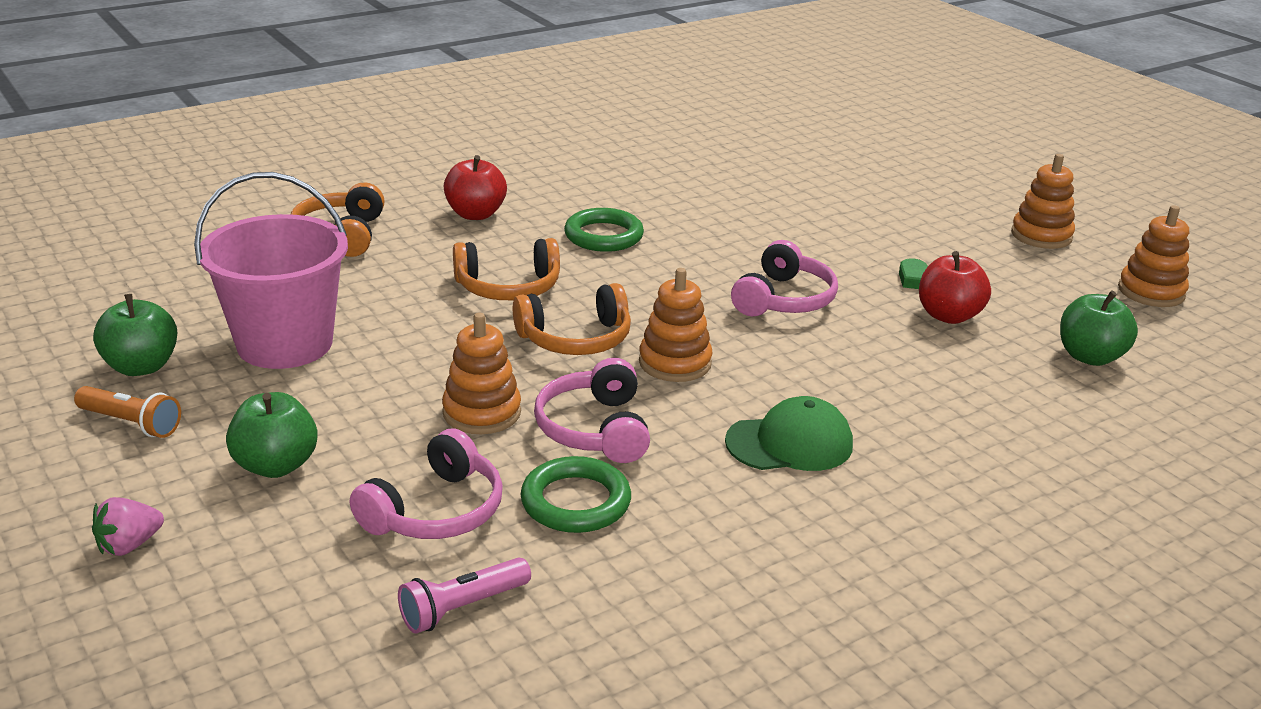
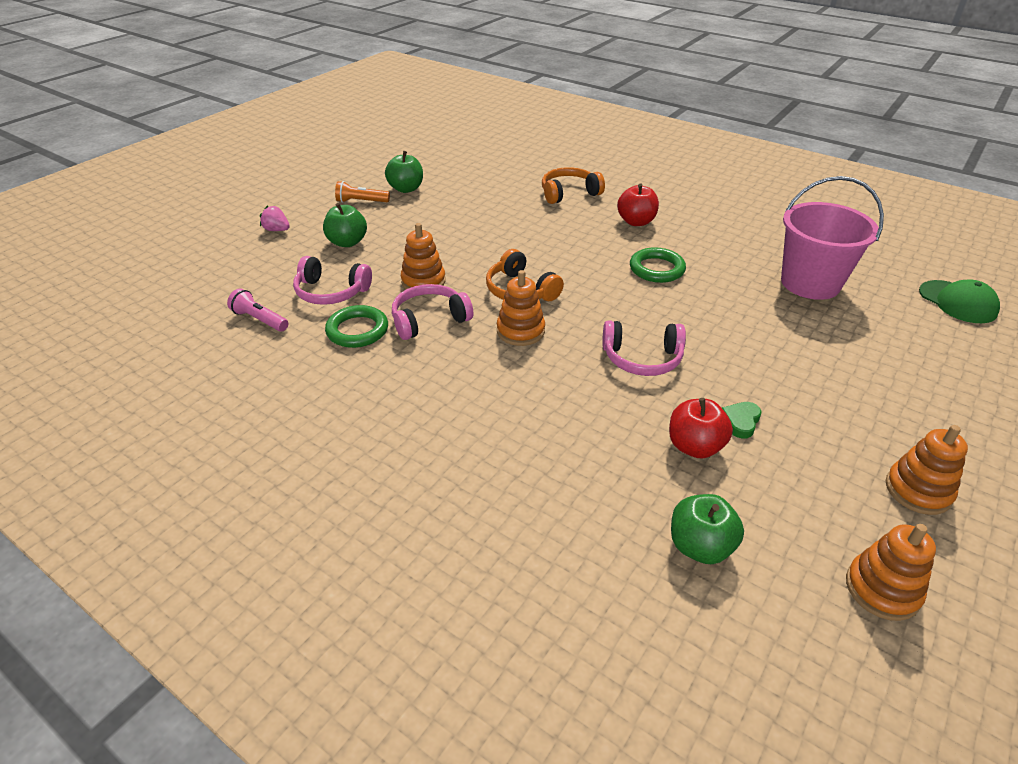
camera: 70 degrees right, 10 degrees up
(131, 423) = (361, 201): orange flashlight -> orange flashlight turned 90 degrees clockwise
(285, 344) = (449, 213): pink bucket -> pink bucket (810, 283)
(508, 287) = (560, 254): orange headphones -> none
(789, 443) = (457, 395): green cap -> green cap (957, 302)

